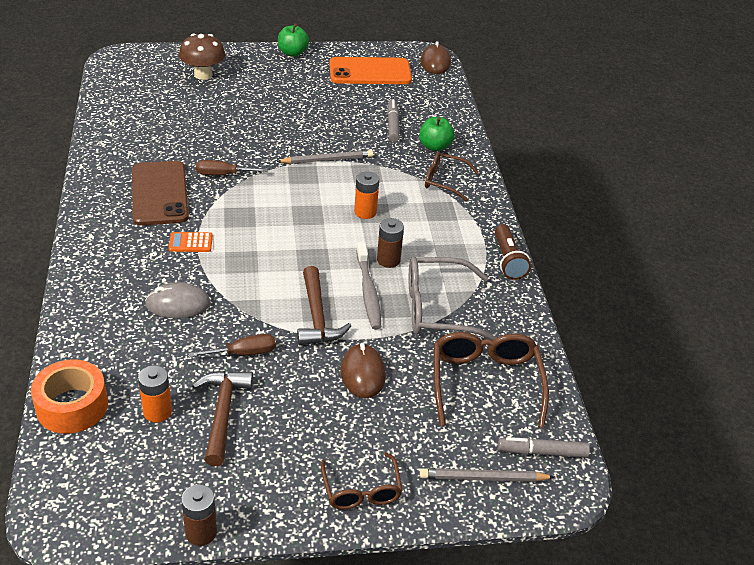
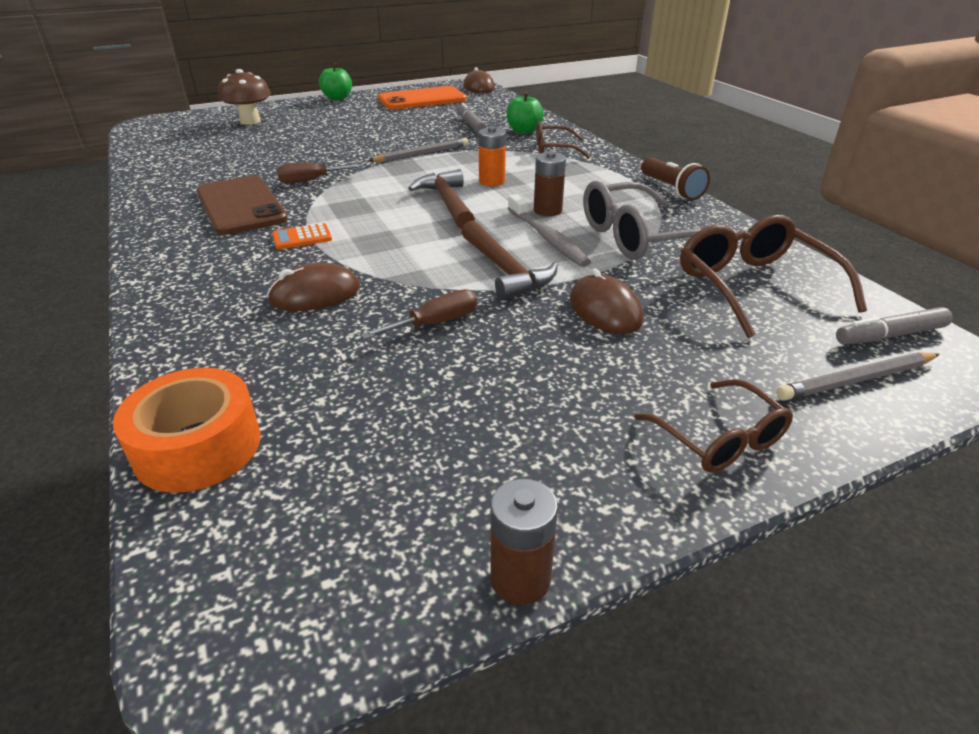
camera: 15 degrees left, 5 degrees down
(157, 411) = (346, 419): orange battery -> none
(178, 304) = (315, 294): grey mouse -> brown mouse
(223, 413) = (449, 396): brown hammer -> brown hammer (447, 203)

